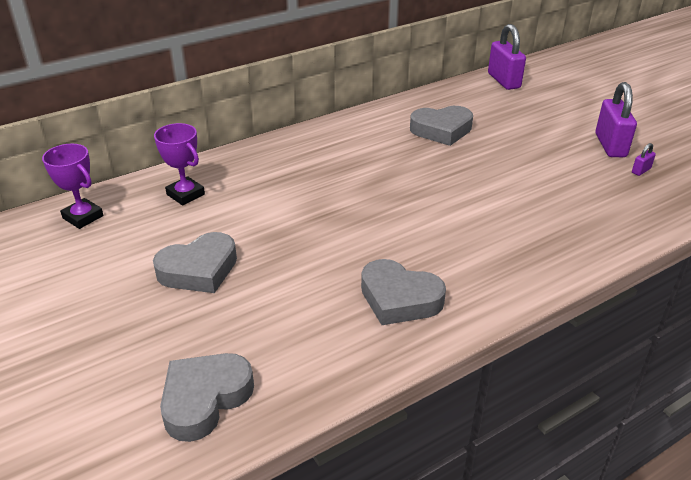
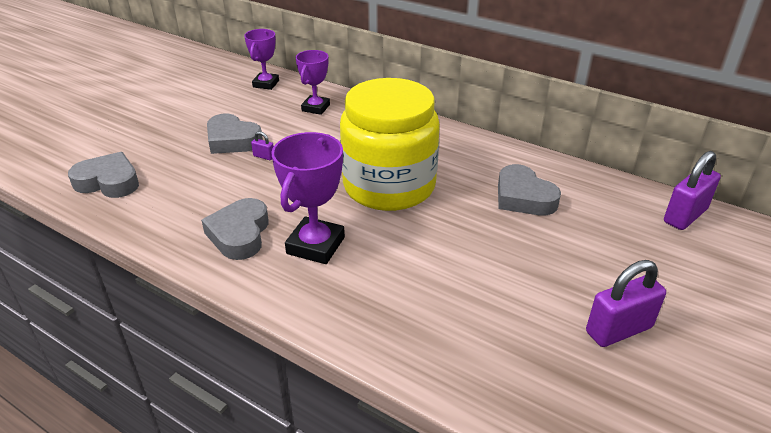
camera: 65 degrees right, 0 degrees up
(378, 188) = (389, 186): none -> yellow jar
(447, 252) = (315, 245): none -> purple trophy
(641, 170) = (581, 366): purple padlock -> purple padlock (264, 156)

